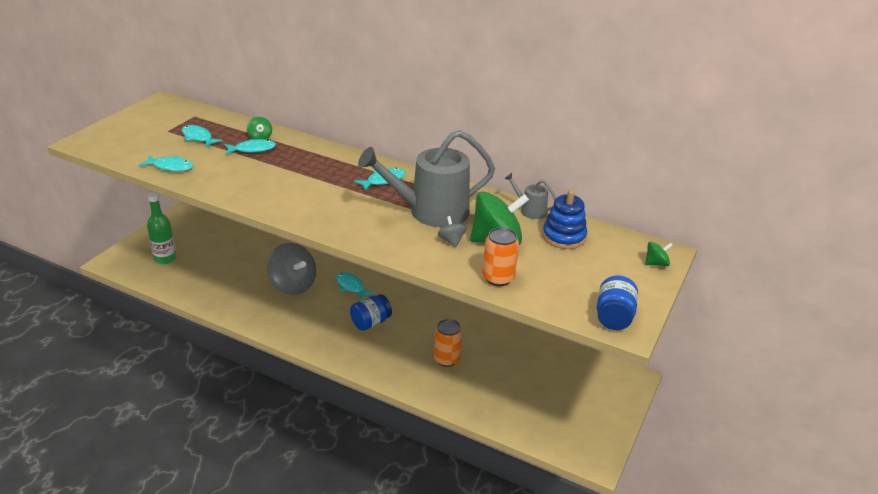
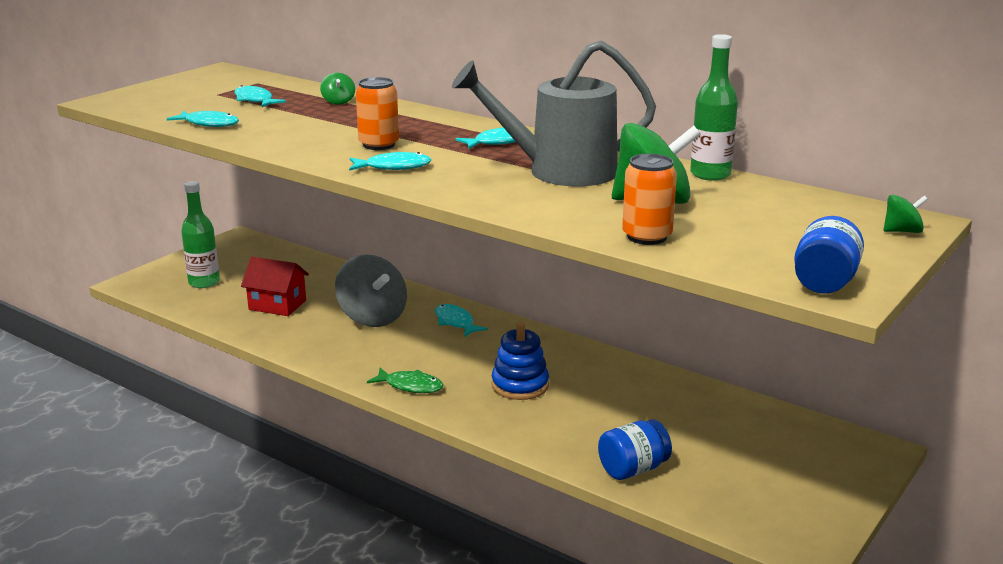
camera: 10 degrees right, 10 degrees down
(223, 277) = (277, 305): none -> red house
(252, 149) = (324, 111): turquoise fish -> turquoise fish (393, 167)
(329, 345) = (410, 386): none -> green fish
(370, 322) = (476, 363): blue jar -> blue jar (633, 469)
(446, 359) = (582, 411): orange can -> orange can (379, 145)
(451, 241) = (584, 199): grey spinning top -> none
(530, 210) = (710, 174): grey watering can -> green bottle
(564, 237) = (757, 200): blue stacking toy -> blue stacking toy (520, 385)

